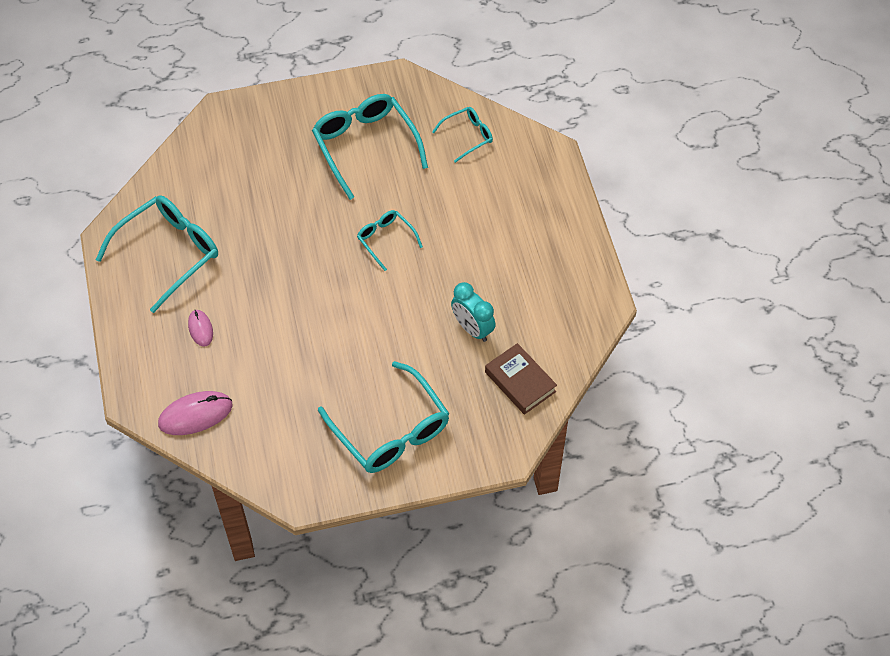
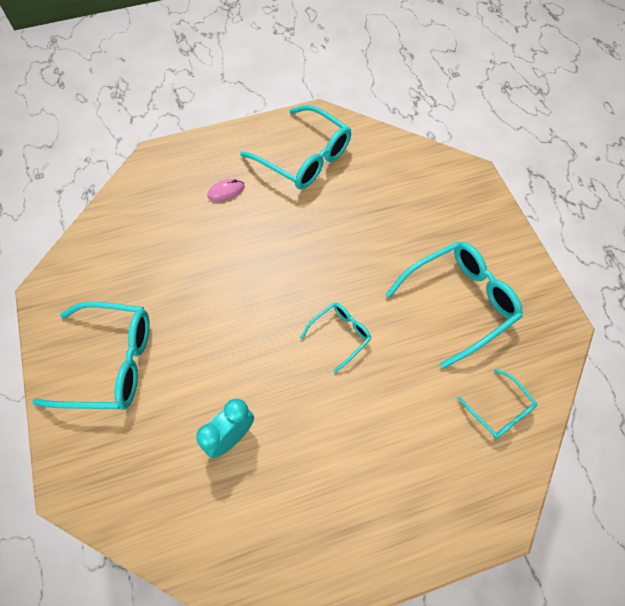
camera: 85 degrees right, 5 degrees up
(195, 415) = (138, 200): pink mouse -> none
(390, 430) = (109, 362): turquoise glasses -> turquoise glasses turned 135 degrees counterclockwise
(520, 382) = (160, 498): brown book -> none

